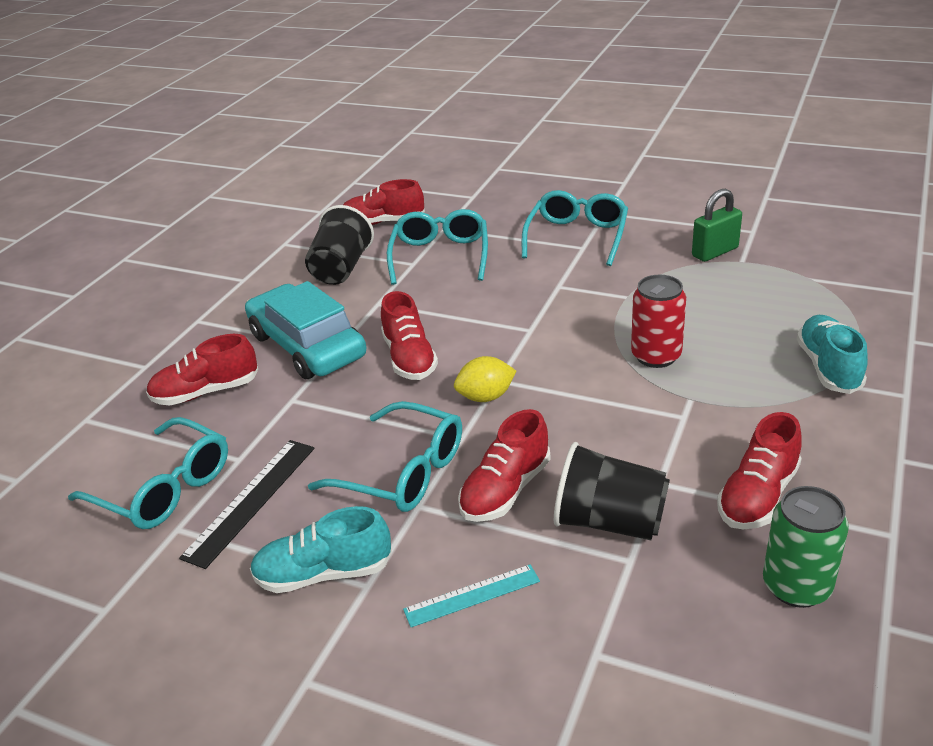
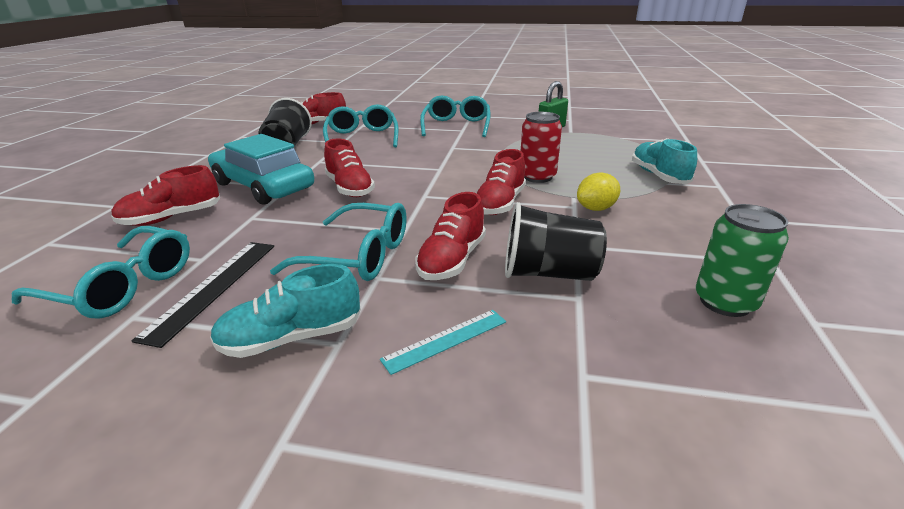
camera: 15 degrees left, 5 degrees down
(486, 397) = (417, 205): yellow lemon -> yellow lemon (596, 208)
(757, 496) = (656, 247): red shoe -> red shoe (500, 203)

